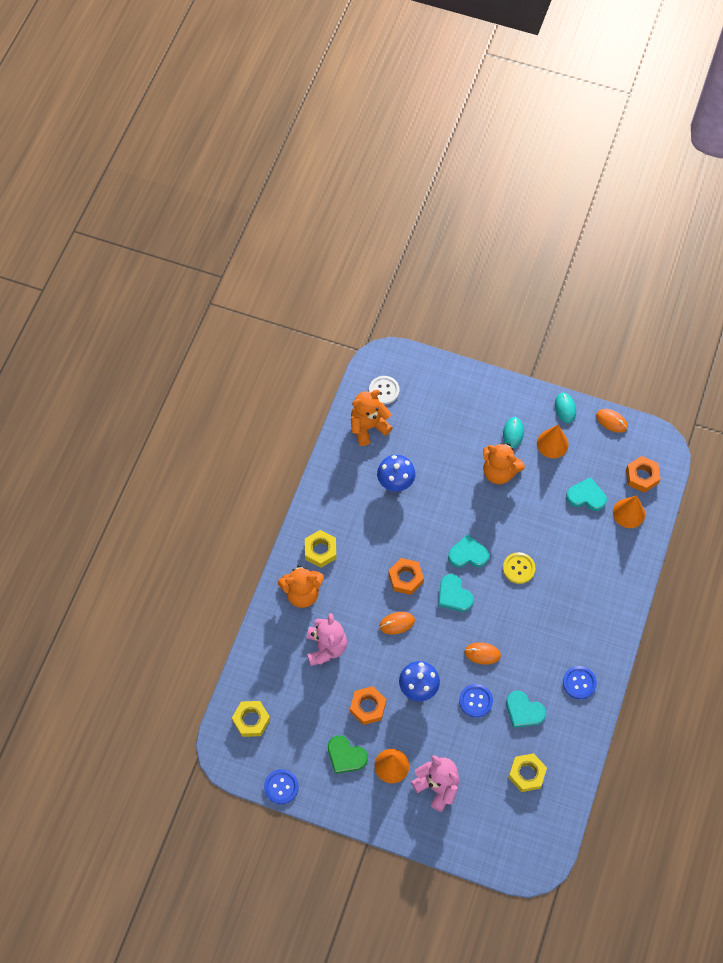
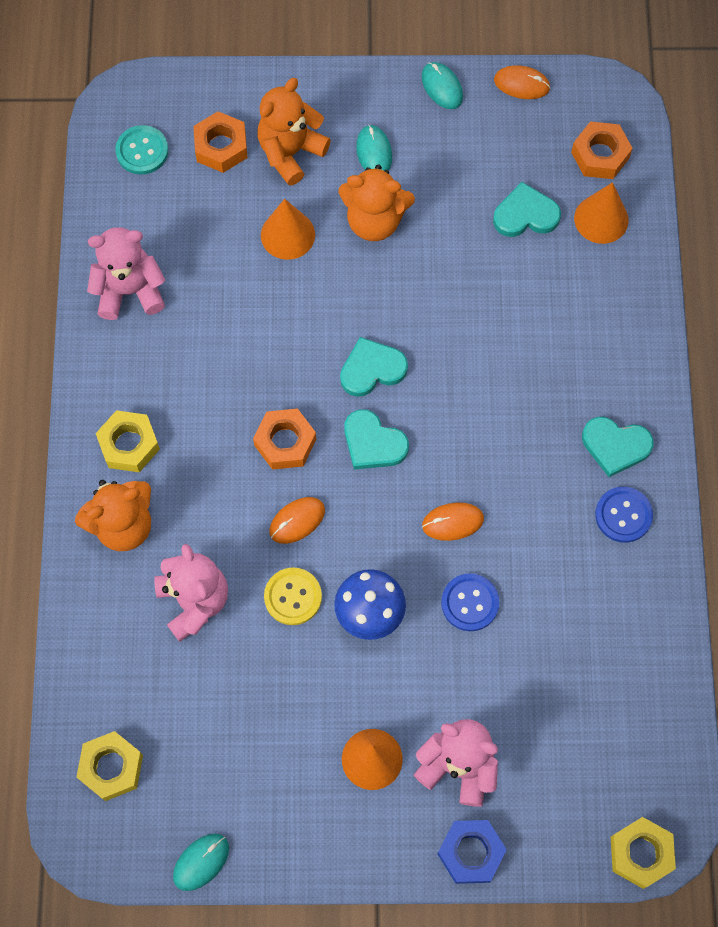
camera: 20 degrees left, 5 degrees up
(281, 787) = (201, 862): blue button -> turquoise mouse
(346, 756) = (290, 770): green heart -> none
(350, 466) = (130, 291): none -> pink teddy bear
(368, 427) = (137, 217): orange teddy bear -> orange teddy bear (290, 152)
(368, 707) = (298, 675): orange nut -> orange nut (221, 147)
(384, 390) = (142, 151): white button -> turquoise button
(395, 483) = (213, 293): blue mushroom -> none
(427, 835) = (471, 853): none -> blue nut
(518, 568) = (461, 364): yellow button -> yellow button (293, 597)
(524, 711) = (552, 592): turquoise heart -> turquoise heart (615, 446)
(526, 774) = (594, 693): yellow nut -> yellow nut (640, 854)
(552, 444) = (442, 149): orange cone -> orange cone (287, 235)

